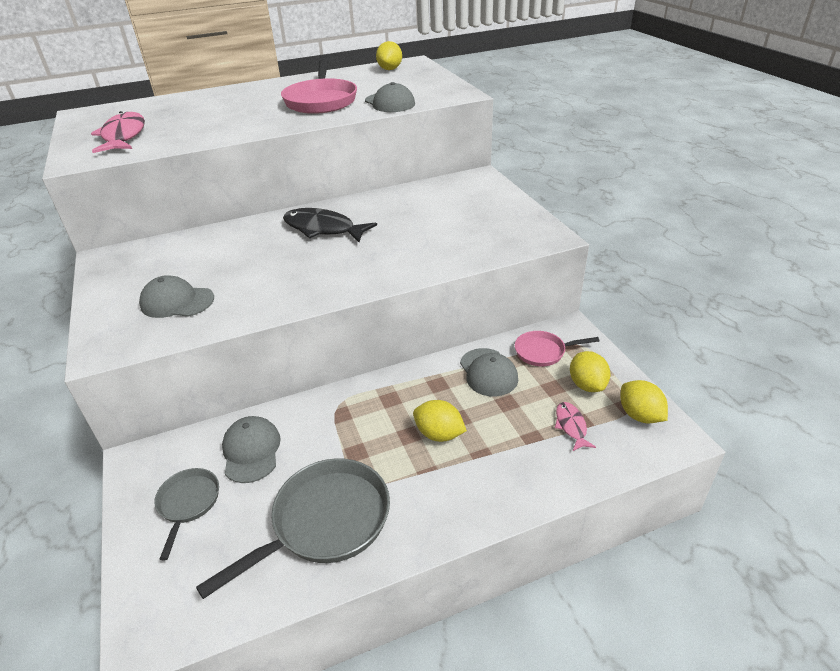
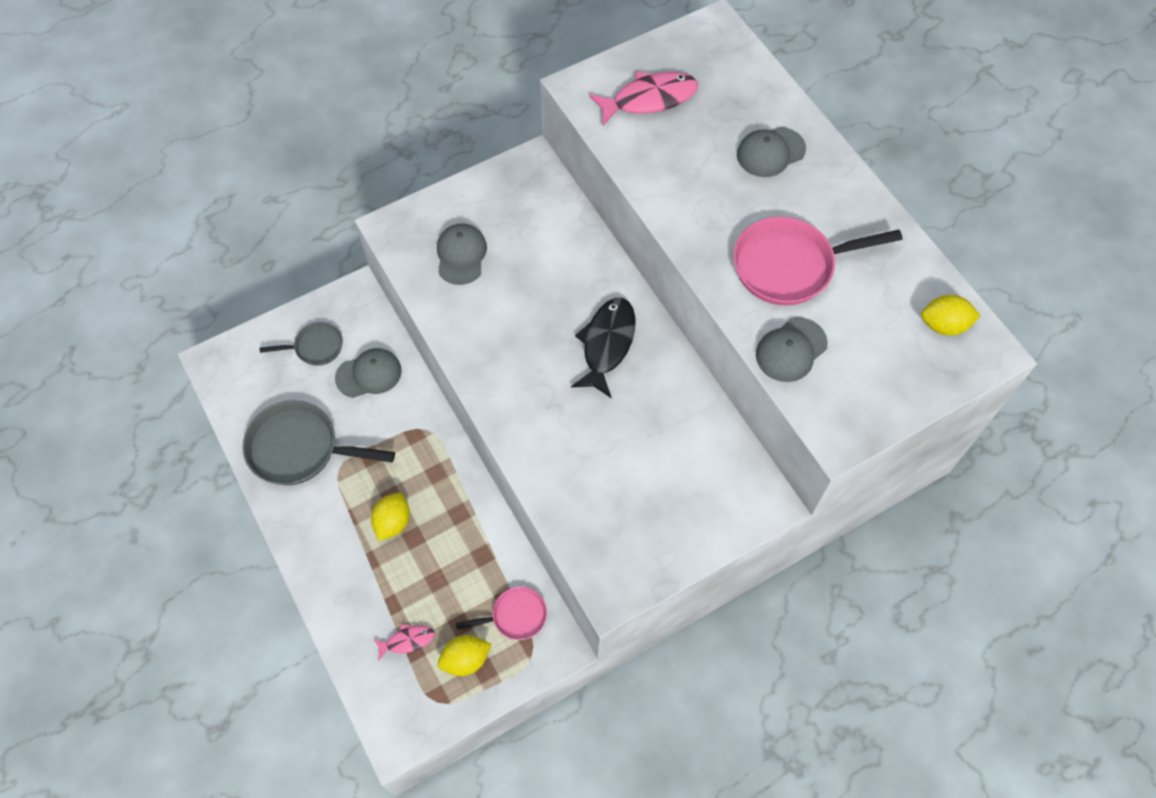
camera: 80 degrees right, 25 degrees up
(325, 522) = (299, 448): grey pan -> grey pan turned 150 degrees clockwise
(488, 372) = (479, 560): grey cap -> grey cap (770, 152)
(543, 352) = (515, 616): pink pan -> pink pan turned 90 degrees clockwise
(639, 415) = (424, 708): yellow lemon -> none

